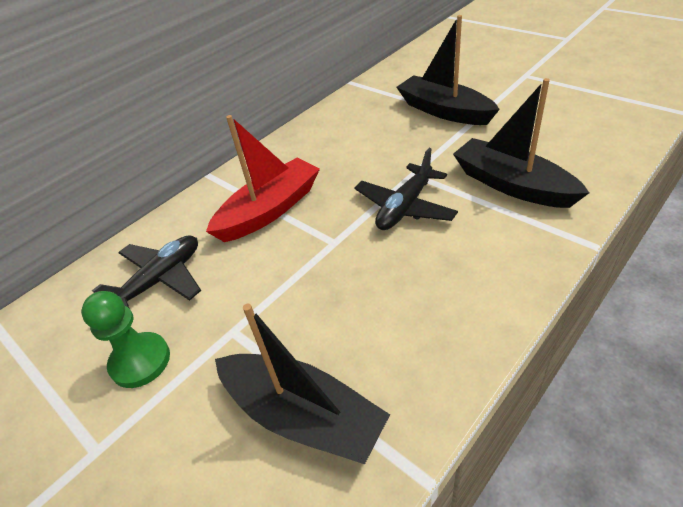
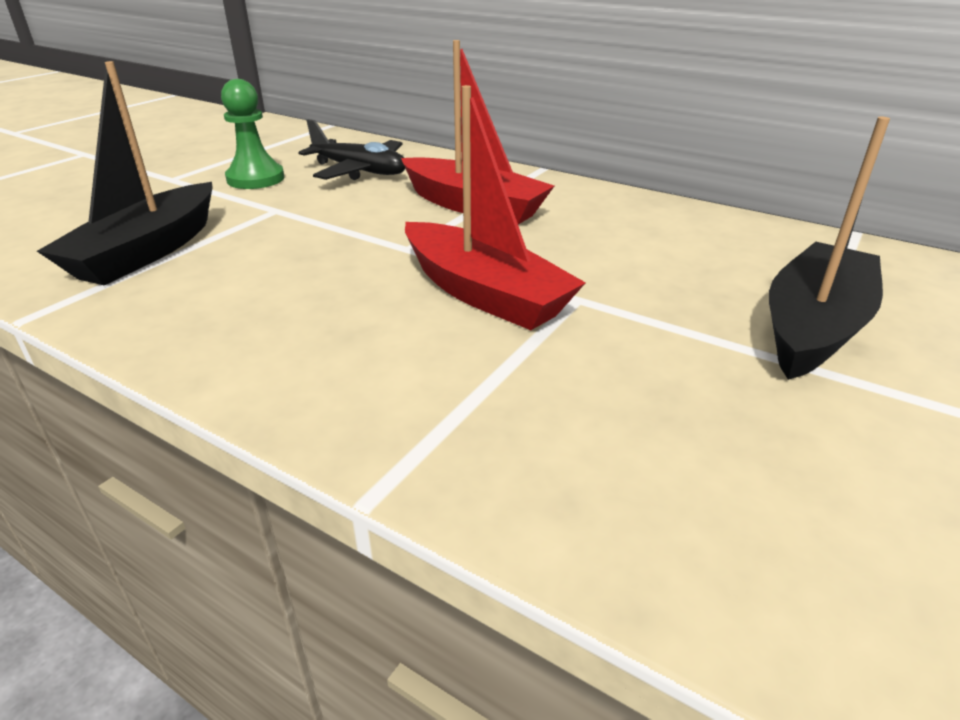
camera: 75 degrees right, 10 degrees down
(405, 207) = (484, 294): black plane -> red boat
(512, 185) = (563, 403): black boat -> none

